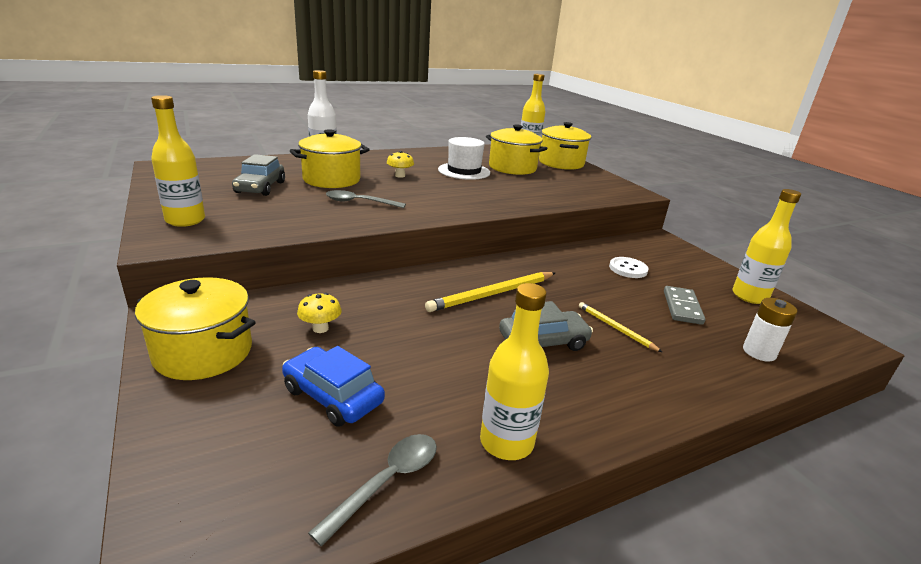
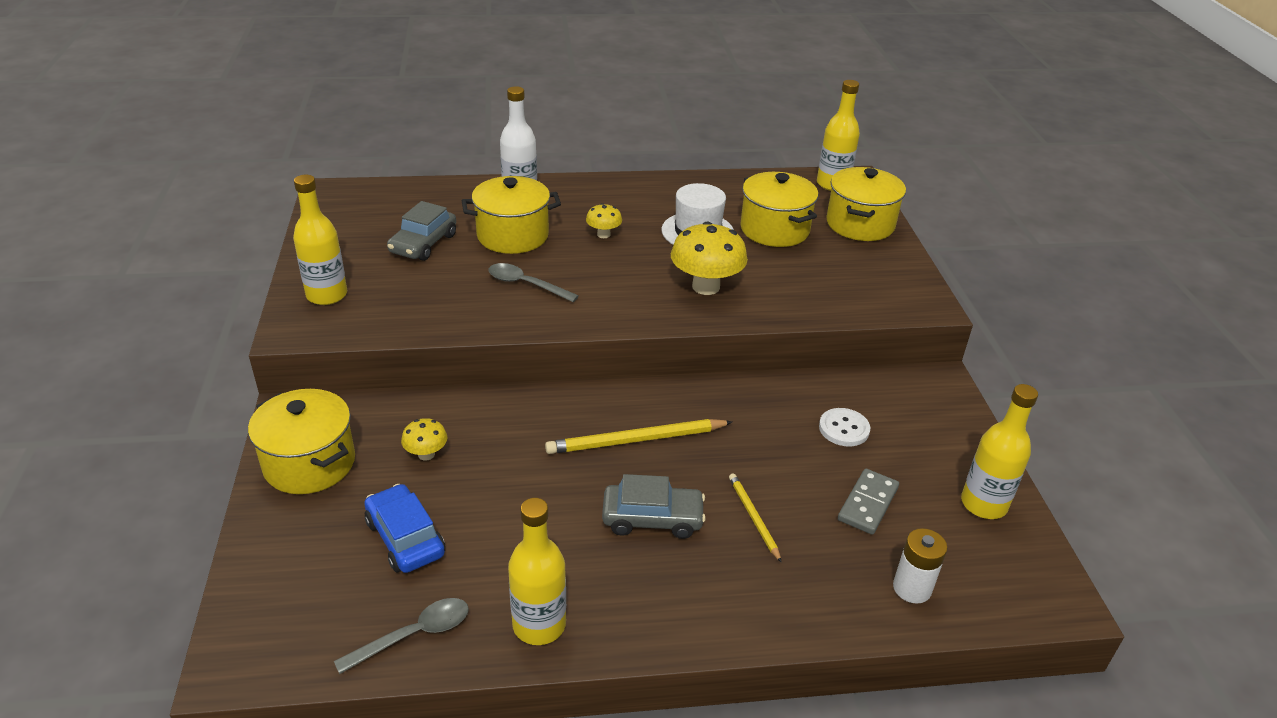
camera: 20 degrees right, 10 degrees up
(492, 195) = (706, 287): none -> yellow mushroom

